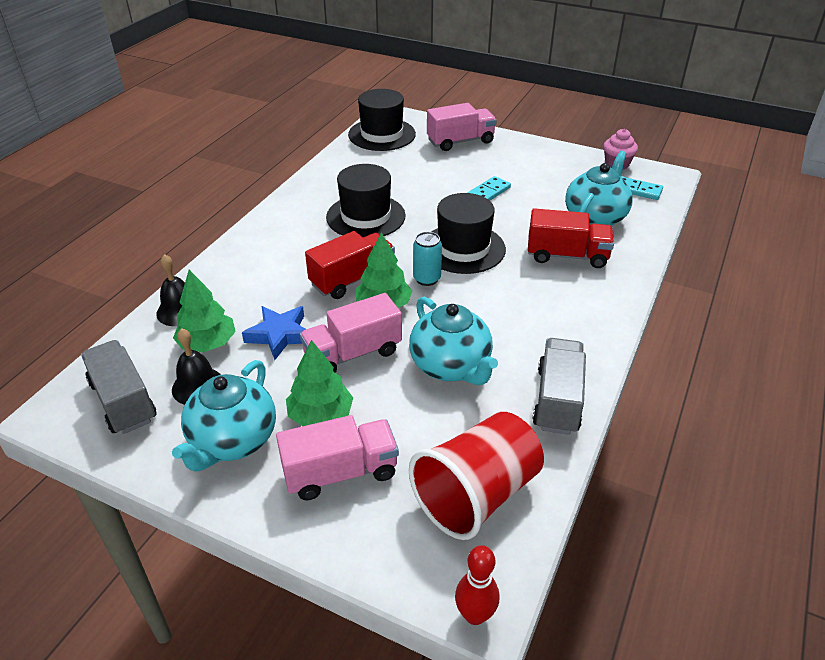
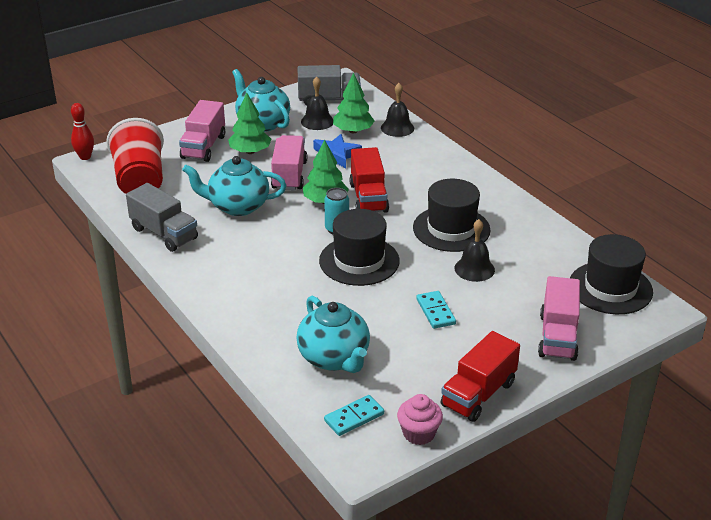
camera: 120 degrees right, 5 degrees down
(414, 190) = (474, 269): none -> black bell
(567, 255) = (296, 311): red truck -> red truck (478, 394)

